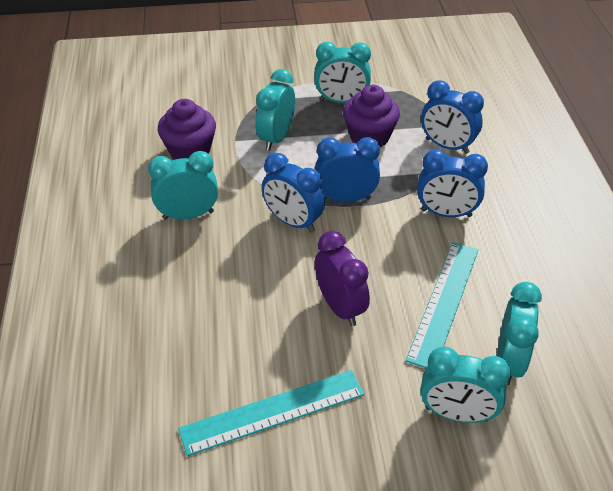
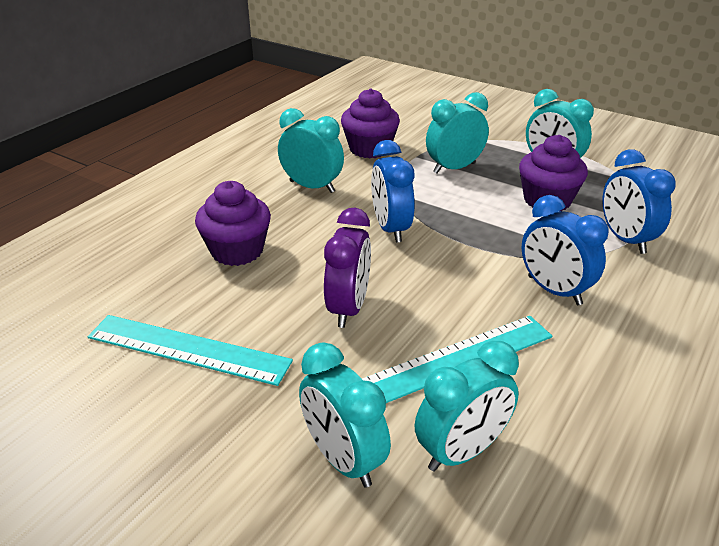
camera: 40 degrees right, 10 degrees down
(203, 310) = (237, 251): none -> purple cupcake
(345, 198) = (462, 234): blue clock -> none

